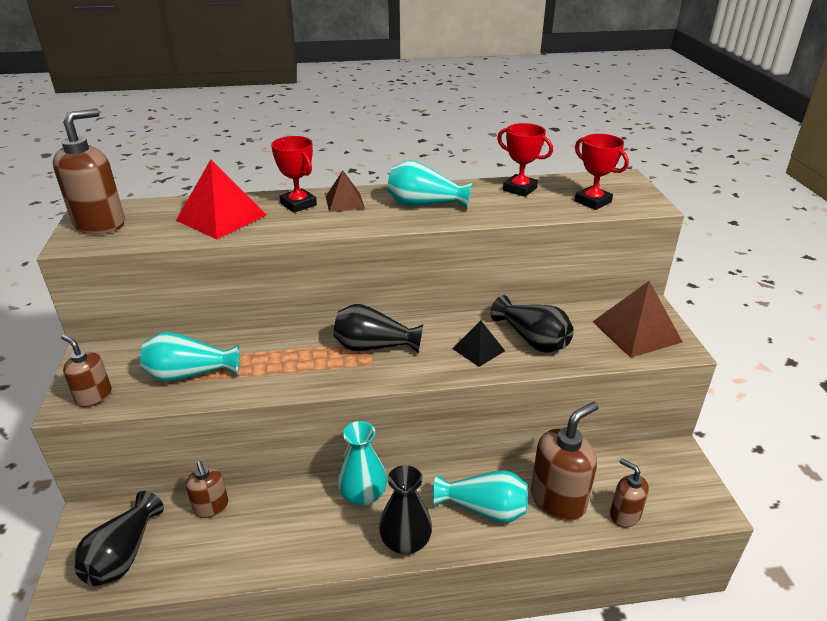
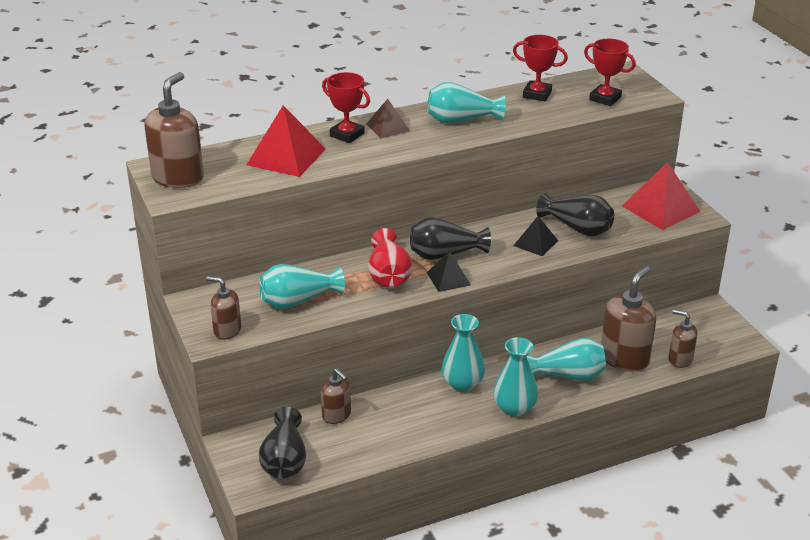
camera: 15 degrees left, 0 degrees up
(301, 360) = (388, 275): none -> red vase
(362, 376) = (448, 278): none -> black pyramid
(405, 541) = (514, 408): black vase -> turquoise vase
(636, 331) = (660, 208): brown pyramid -> red pyramid

